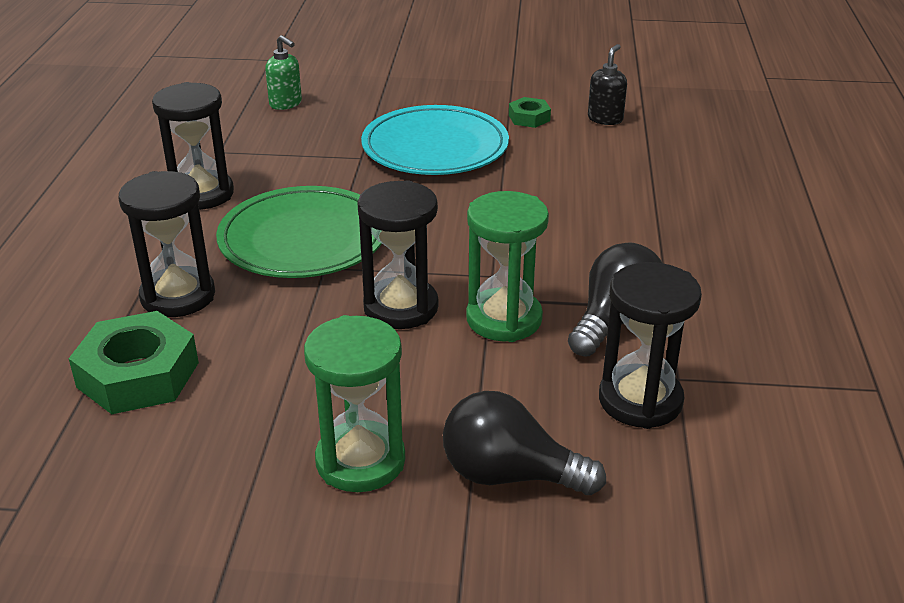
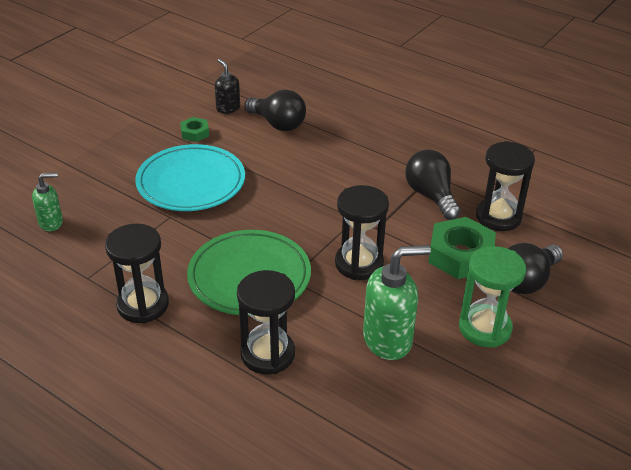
camera: 60 degrees left, 5 degrees up
(138, 375) = (343, 397): green nut -> green nut (460, 255)
(268, 378) = (388, 340): none -> green soap dispenser
(504, 319) = (400, 231): green hourglass -> none
(619, 159) = (278, 124): none -> black light bulb

